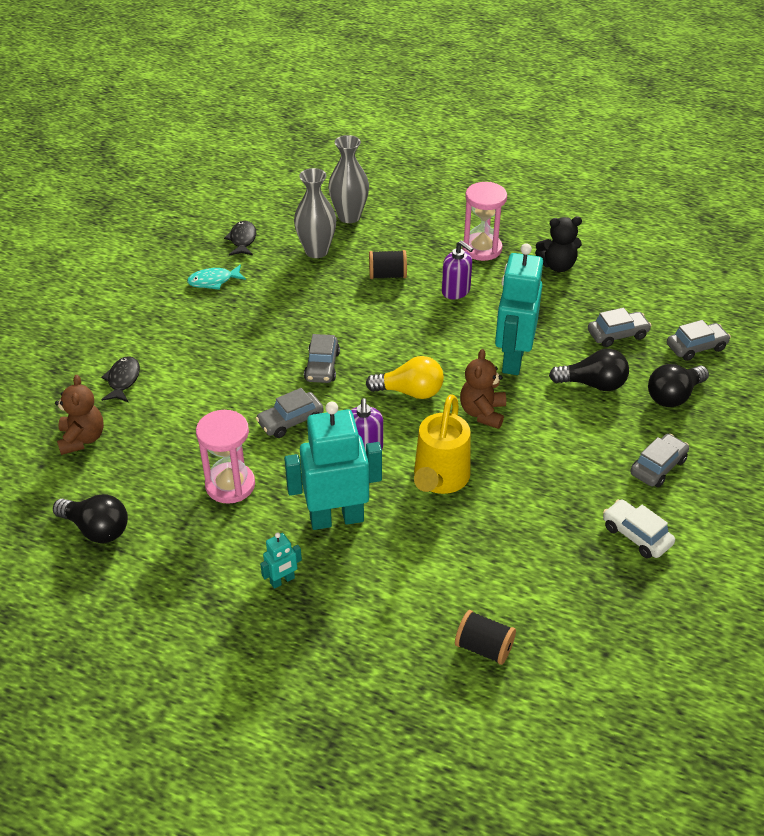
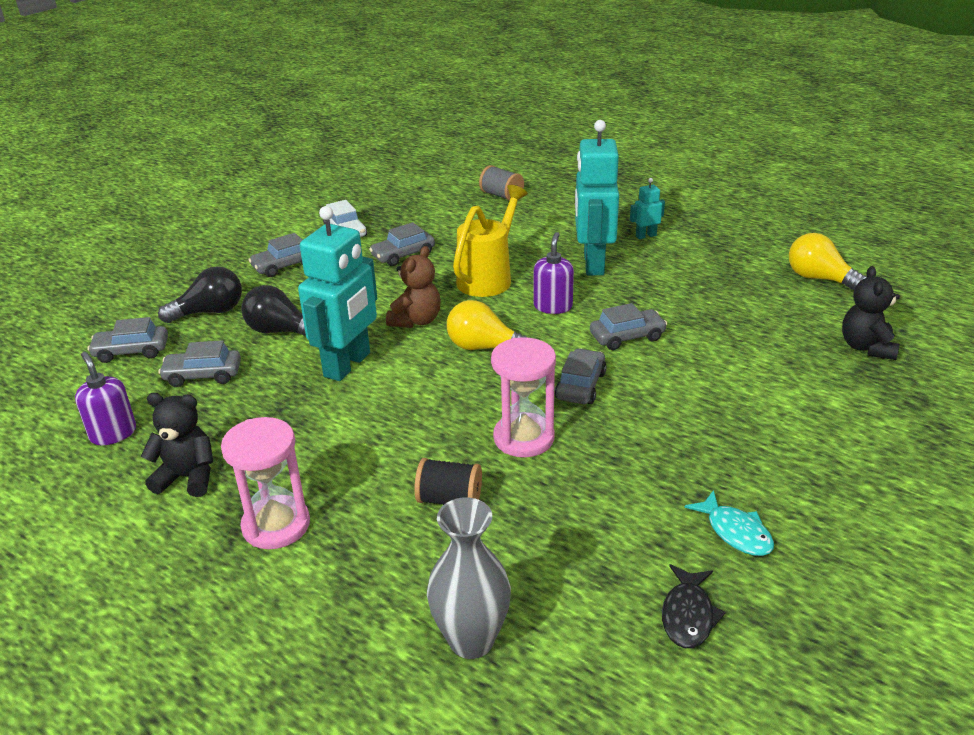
camera: 165 degrees left, 10 degrees down
(82, 439) = (866, 347): brown teddy bear -> black teddy bear
(96, 529) = (819, 279): black light bulb -> yellow light bulb
(123, 380) = (840, 401): black fish -> none
(213, 281) = (735, 532): turquoise fish -> turquoise fish turned 60 degrees clockwise
(230, 485) = (693, 294): pink hourglass -> pink hourglass (523, 438)
(316, 251) = (553, 566): grey vase -> none
(336, 518) = (593, 264): turquoise robot -> turquoise robot turned 90 degrees clockwise
(456, 291) = (361, 459): purple soap dispenser -> purple soap dispenser (113, 433)
(484, 647) = (501, 196): black spool -> grey spool
(545, 503) = (403, 255): none -> grey car

